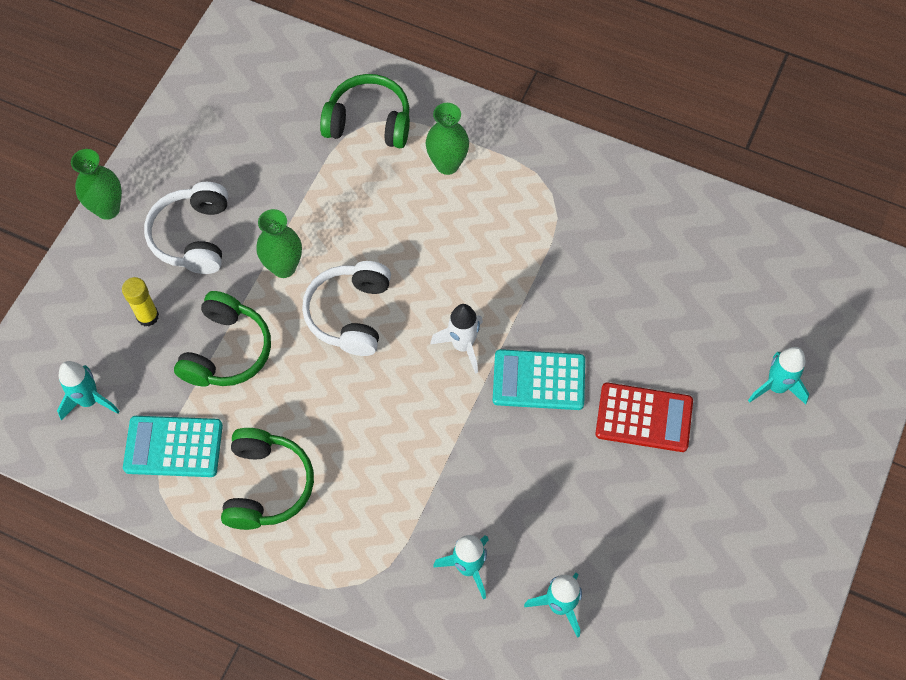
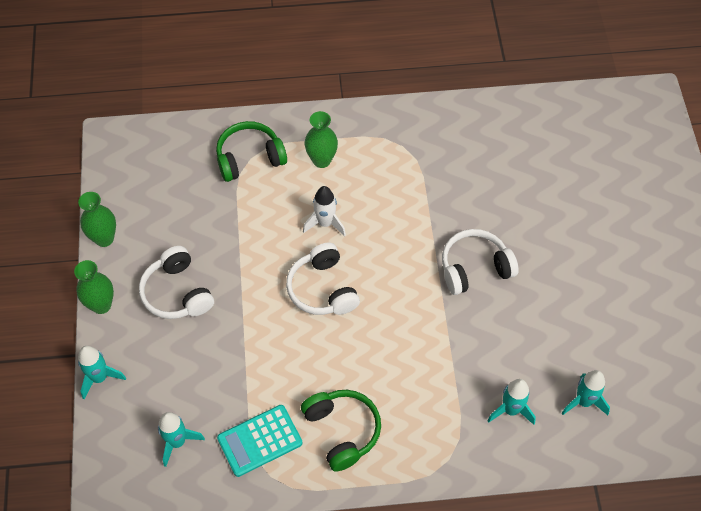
camera: 30 degrees left, 5 degrees down
(147, 316) = (181, 363): yellow glue stick -> none
(227, 351) = (253, 357): green headphones -> none
(284, 267) = (255, 281): green vase -> green vase (104, 238)
(462, 345) = (411, 271): white rocket -> white rocket (325, 223)
(538, 380) = (474, 268): turquoise calculator -> white headphones
(644, 417) = (555, 257): red calculator -> none
(776, 387) = (621, 196): turquoise rocket -> turquoise rocket (100, 378)

